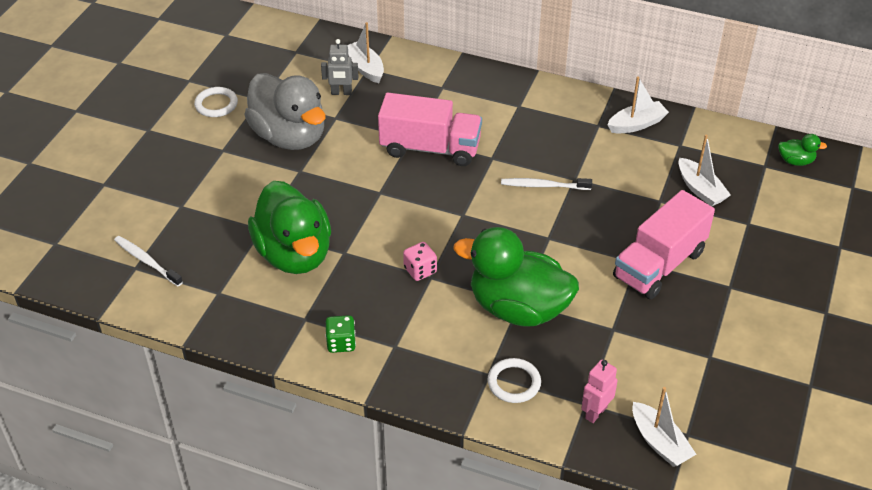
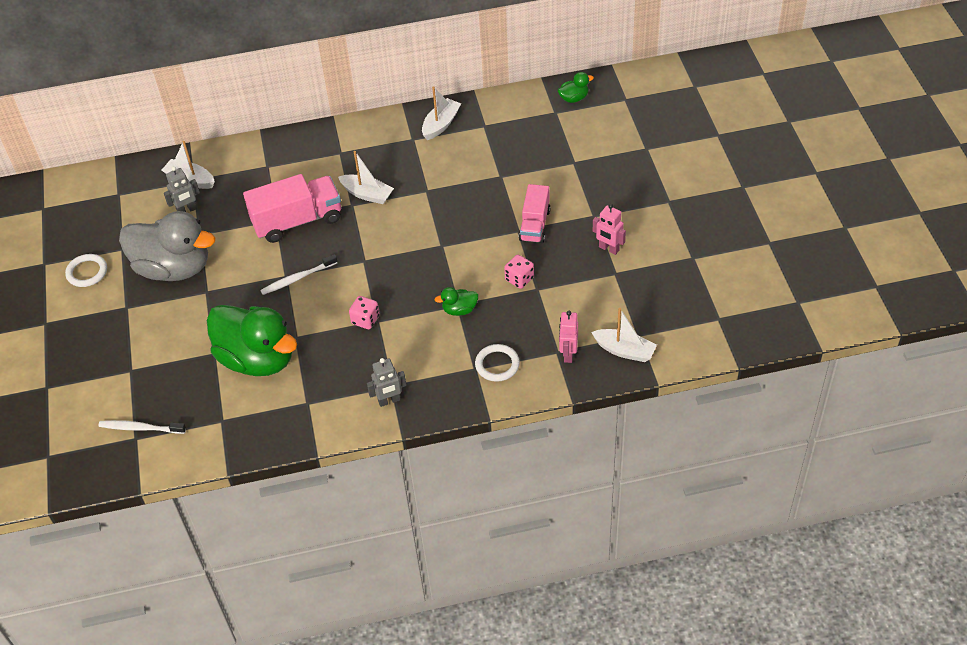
camera: 30 degrees left, 5 degrees up
(341, 343) = (349, 405): green dice -> none
(381, 359) = (389, 401): none -> grey robot
(518, 308) = (459, 310): green duck -> green duck, size x0.41
(543, 185) = (407, 207): white toothbrush -> white toothbrush (297, 278)
(602, 310) = (519, 279): none -> pink dice
(659, 265) = (535, 225): pink truck -> pink truck, size x0.63
(700, 189) = (523, 153): white boat -> white boat (367, 194)
(721, 328) = (608, 249): none -> pink robot

